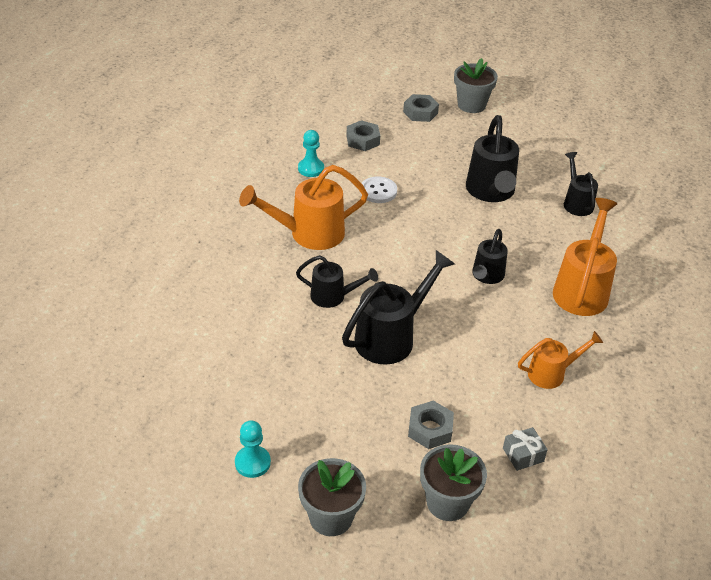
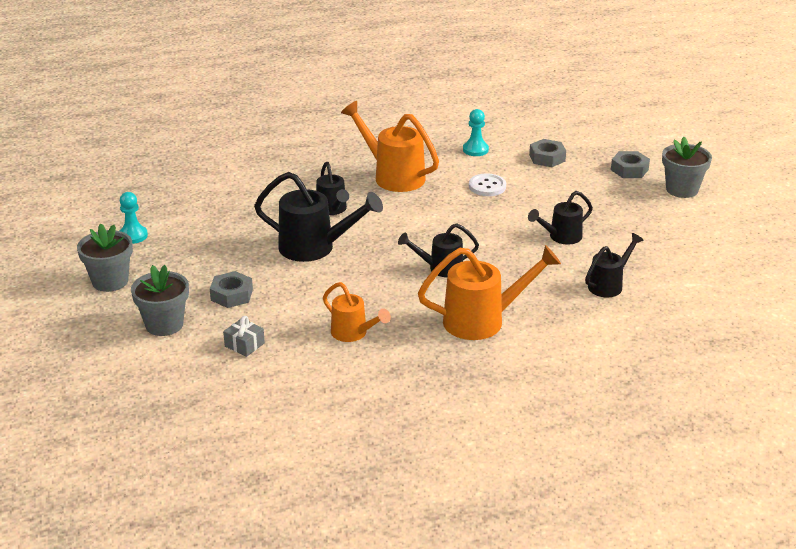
camera: 60 degrees right, 10 degrees down
(491, 192) = (561, 237): black watering can -> black watering can, size x0.60

